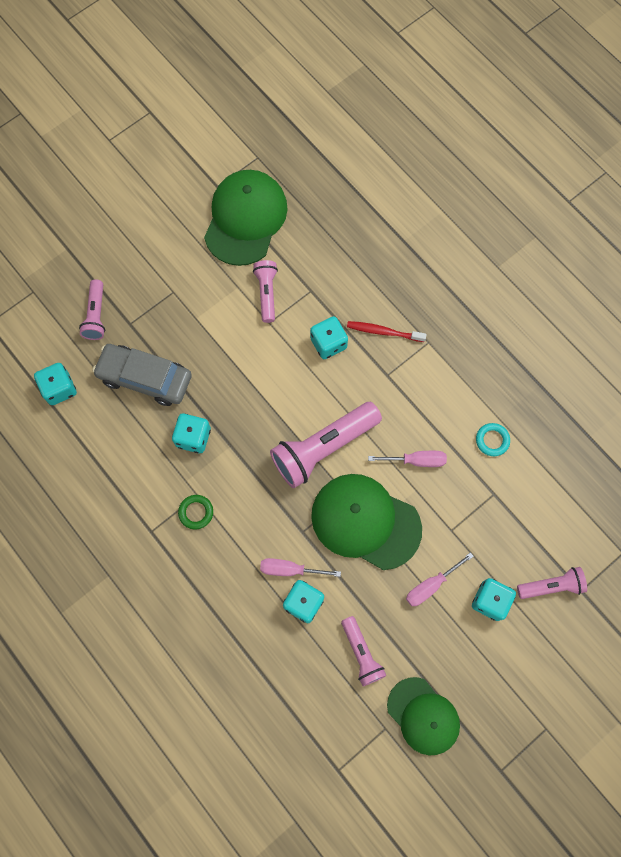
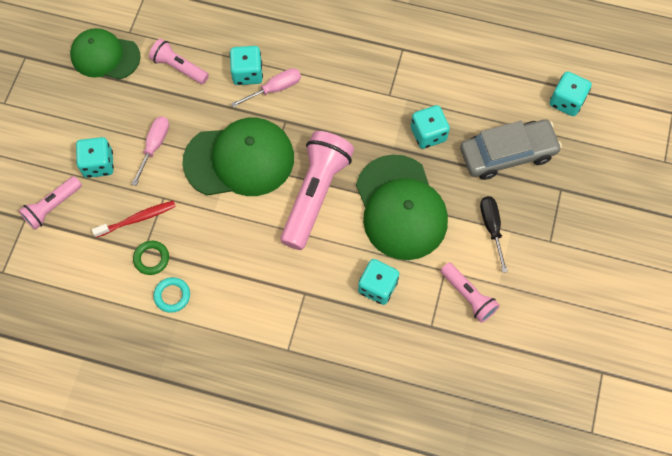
camera: 145 degrees right, 5 degrees down
(96, 315) = (594, 177): pink flashlight -> none
(196, 512) = (379, 82): green ring -> green ring (151, 259)
(207, 330) = (491, 228): none -> black screwdriver
(245, 219) = (547, 356): green cap -> green cap (401, 207)
(383, 332) = (335, 331): red toothbrush -> red toothbrush (137, 219)
(416, 460) = (229, 235): pink screwdriver -> none

